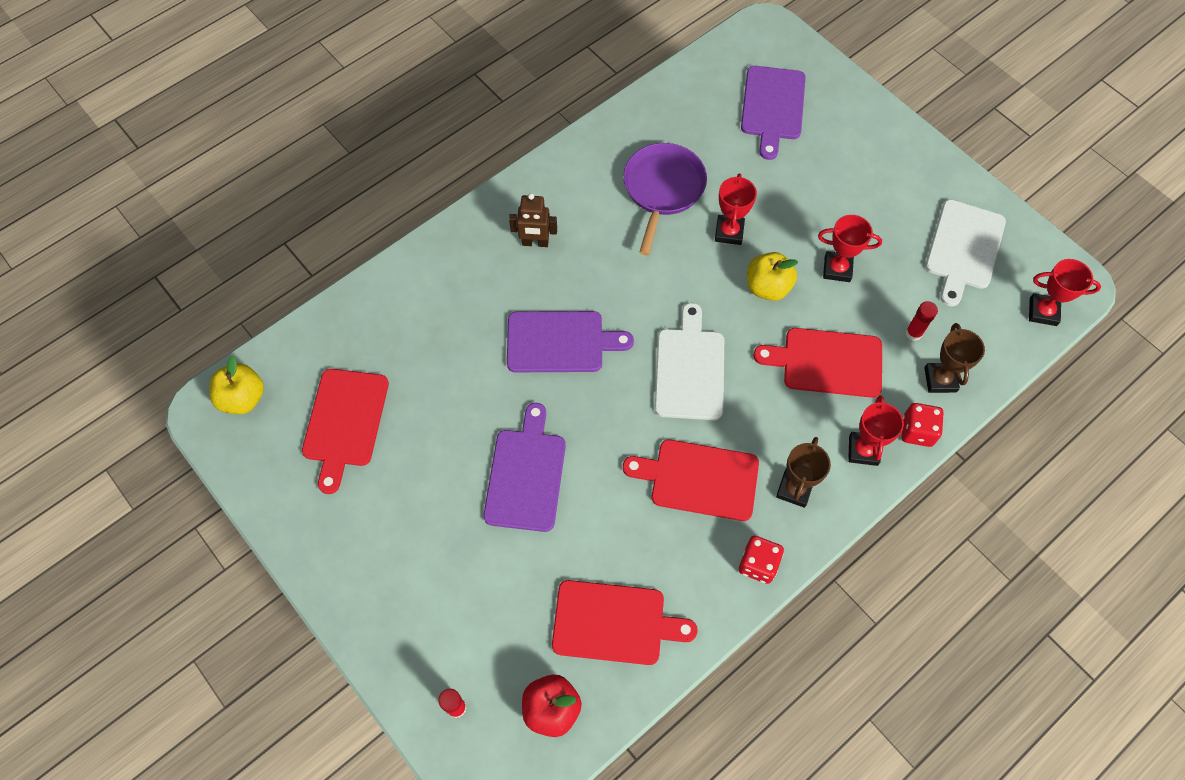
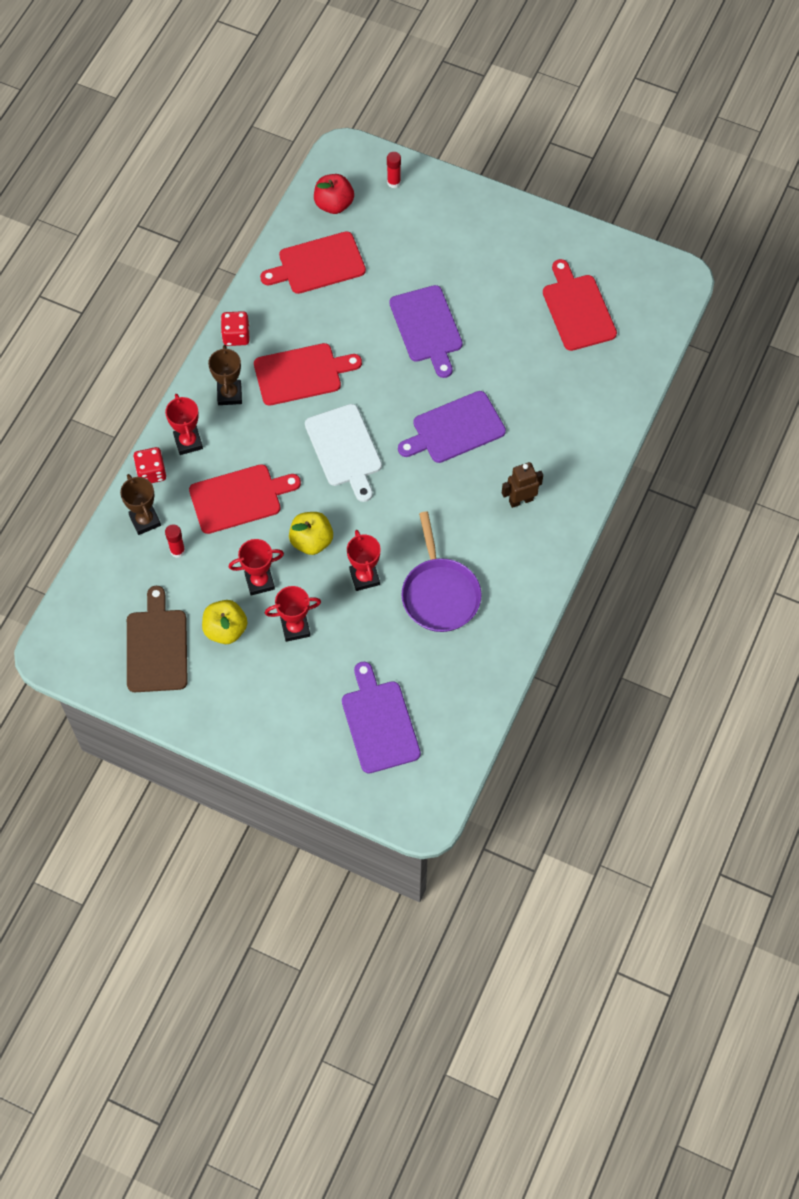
camera: 155 degrees right, 0 degrees up
(243, 398) = (661, 295): yellow apple -> yellow apple (225, 630)
(964, 248) = (157, 647): white cutting board -> brown cutting board
(1043, 312) = (74, 614): red trophy -> red trophy (295, 628)

